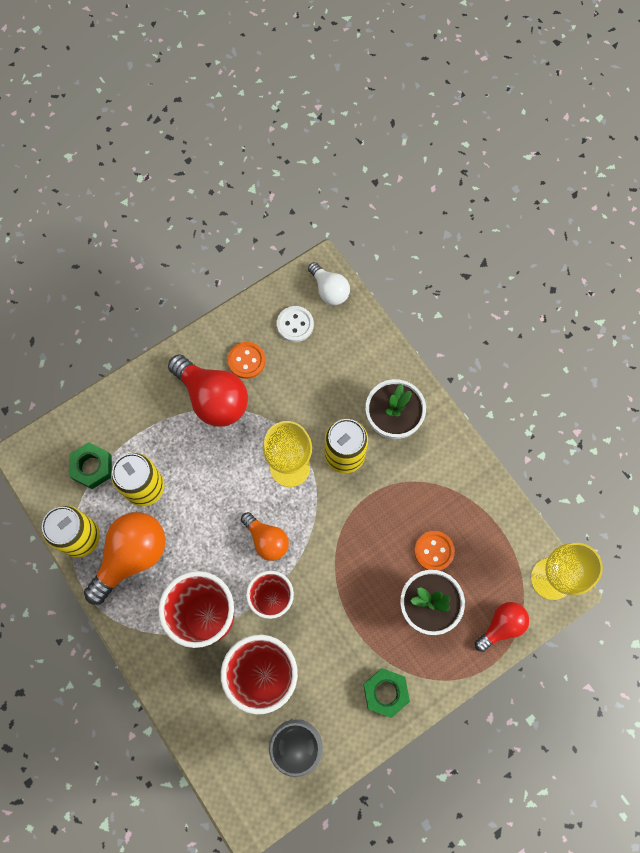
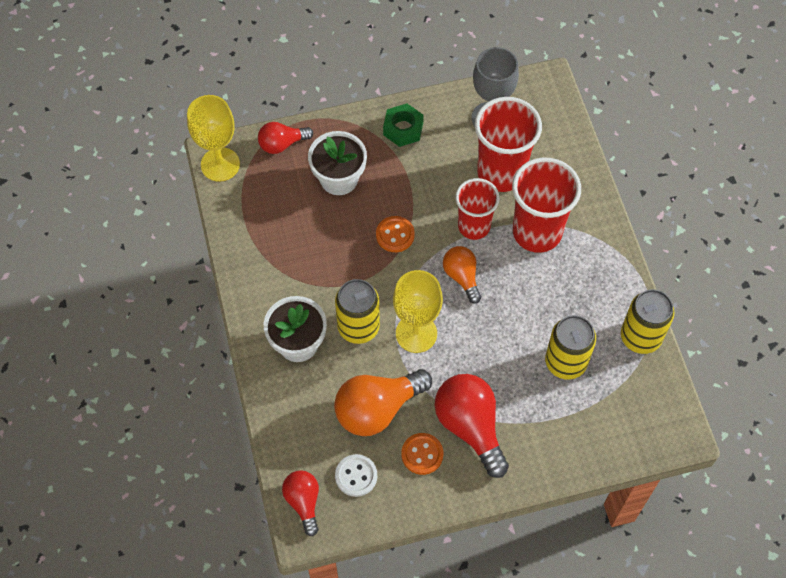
camera: 160 degrees left, 10 degrees down
(92, 467) = (614, 399): green nut -> none
(132, 556) = (594, 304): orange light bulb -> orange light bulb (377, 409)
(329, 290) = (303, 502): white light bulb -> red light bulb
(434, 551) = (312, 218): orange button -> orange button (395, 235)

